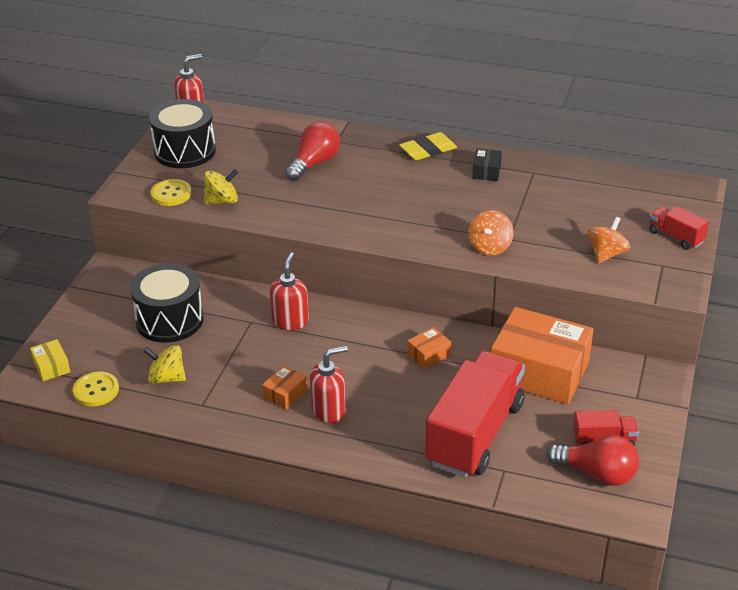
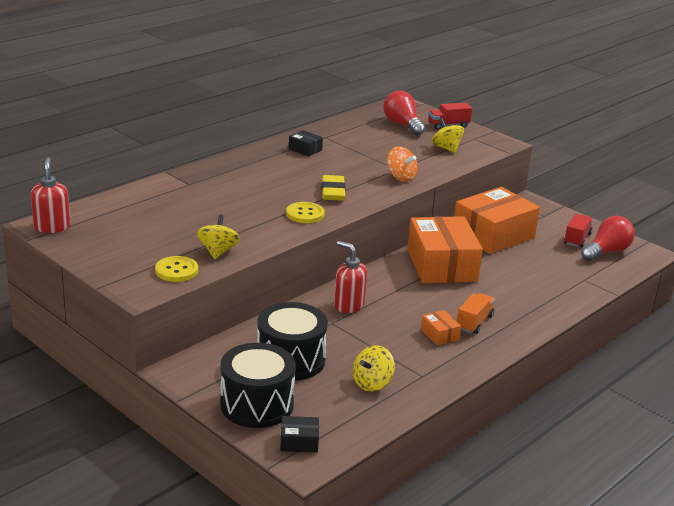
camera: 65 degrees left, 10 degrees down
(51, 367) = (299, 442): yellow box -> black box
(96, 390) = (357, 425): yellow button -> yellow button (305, 214)
(185, 151) = (112, 246): black drum -> black drum (257, 404)
(314, 163) = (211, 201): red light bulb -> red light bulb (402, 125)
(329, 410) = (474, 322): red soap dispenser -> orange truck
(428, 150) = (250, 158): yellow eraser -> yellow eraser (333, 191)
(428, 354) = (442, 265): orange box -> orange box, size x2.41
(474, 434) = (541, 277): red truck -> none
(606, 254) = (446, 148): orange spinning top -> yellow spinning top

